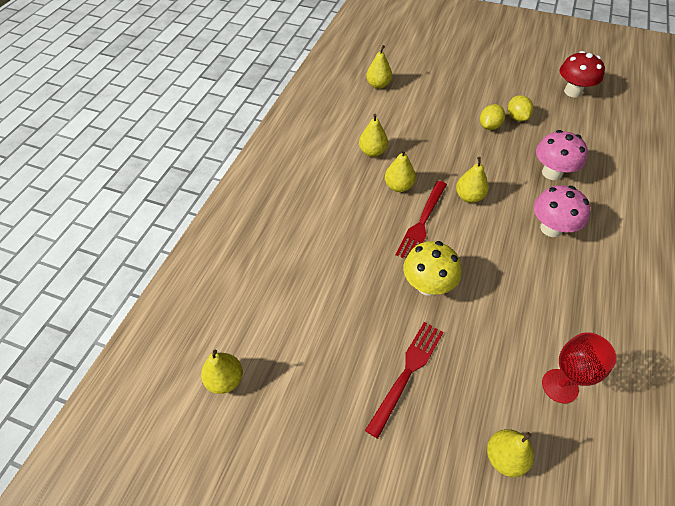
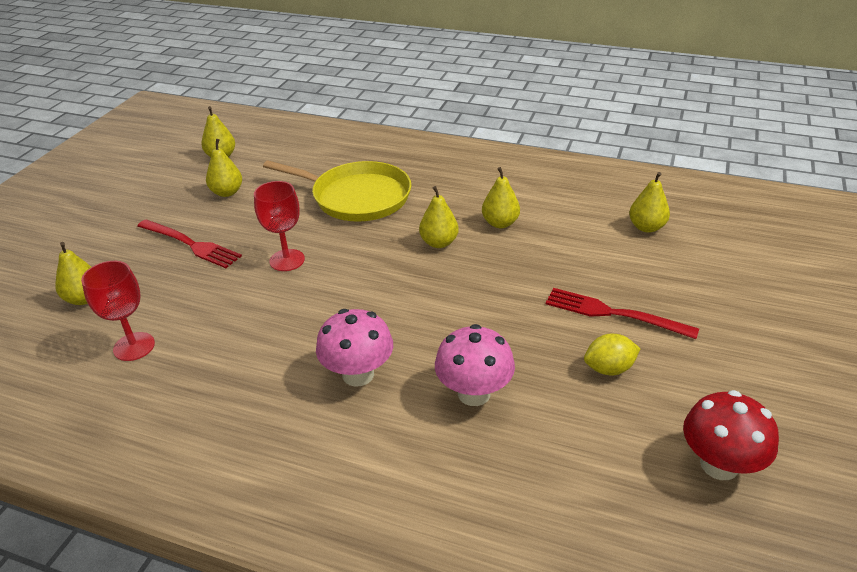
camera: 90 degrees right, 15 degrees down
(328, 241) = (357, 197): none -> yellow pan
(422, 223) = (377, 259): red fork -> red fork (612, 313)
(427, 285) = (287, 260): yellow mushroom -> red goblet
(469, 197) = (421, 300): yellow pear -> yellow pear (227, 192)
(489, 126) = (577, 333): yellow lemon -> none

